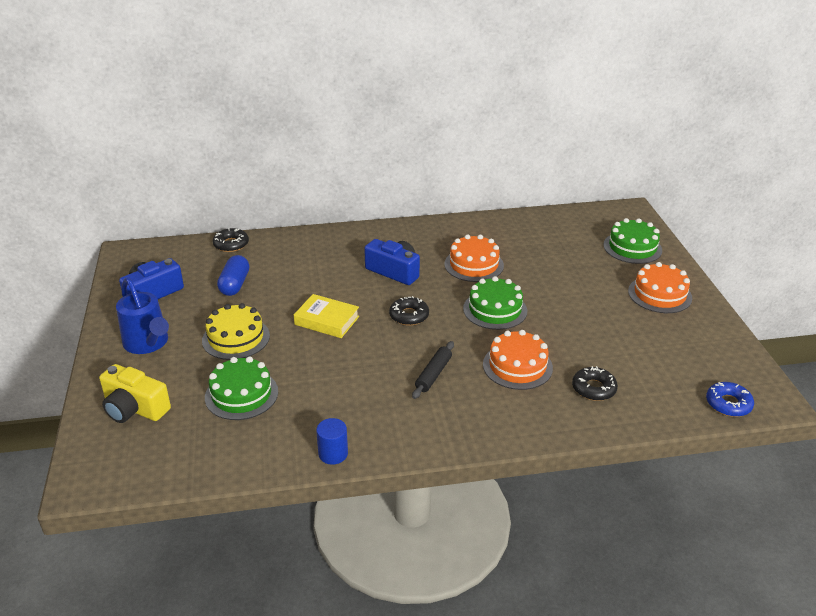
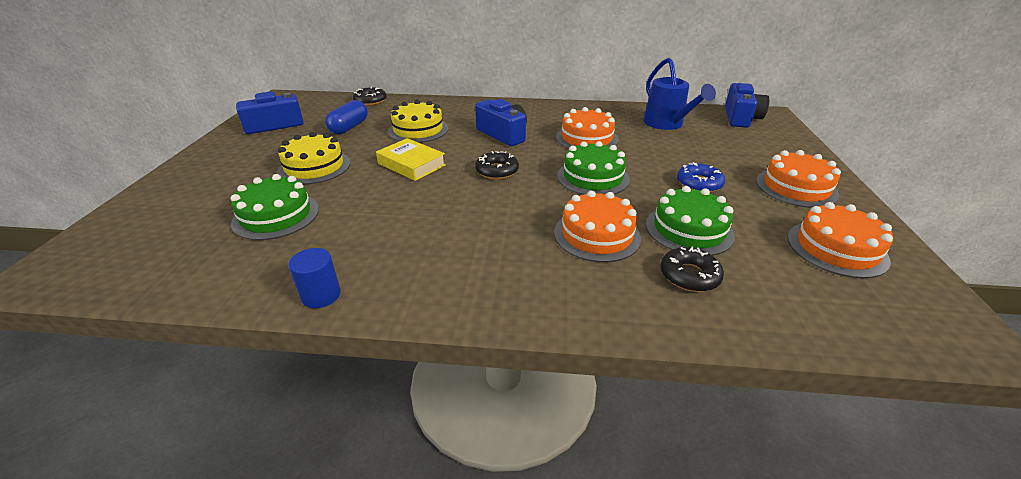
camera: 15 degrees right, 0 degrees up
(134, 408) = (164, 212): yellow camera -> none
(148, 344) = (233, 161): blue watering can -> blue watering can (667, 124)
(307, 277) = (418, 130): none -> yellow cake
(433, 374) = (492, 228): black rolling pin -> none
(605, 218) = (740, 118): none -> blue camera
(632, 247) = (767, 143): green cake -> green cake (689, 229)
(692, 348) = (836, 248): none -> orange cake
(728, 404) = (894, 330): blue donut -> blue donut (699, 183)

